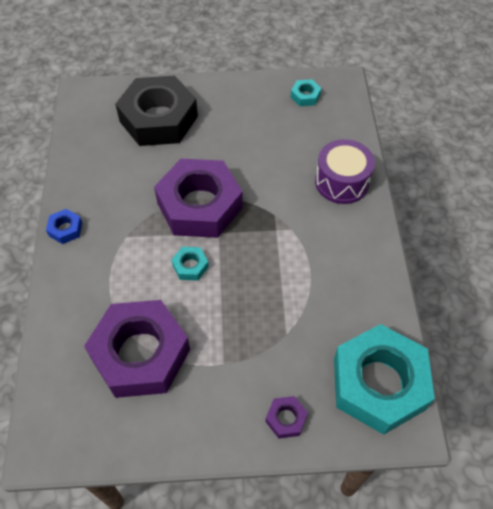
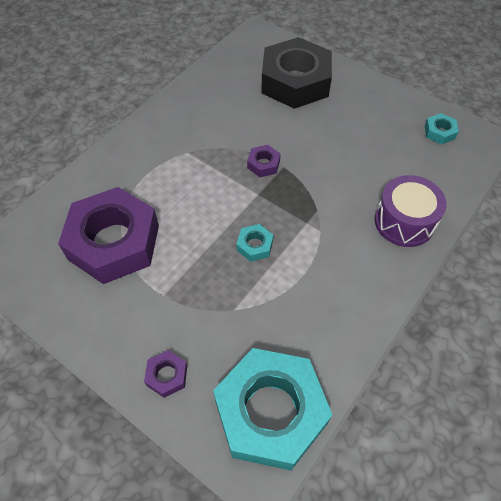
camera: 40 degrees right, 0 degrees up
(65, 229) = (152, 120): blue nut -> none
(190, 266) = (211, 204): turquoise nut -> turquoise nut (254, 245)
(199, 205) = (263, 164): purple nut -> purple nut, size x0.40

